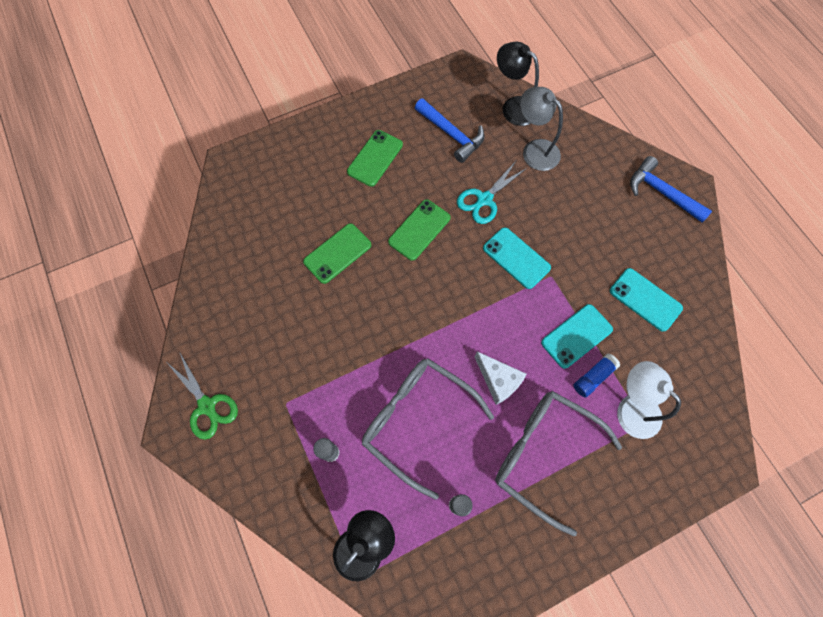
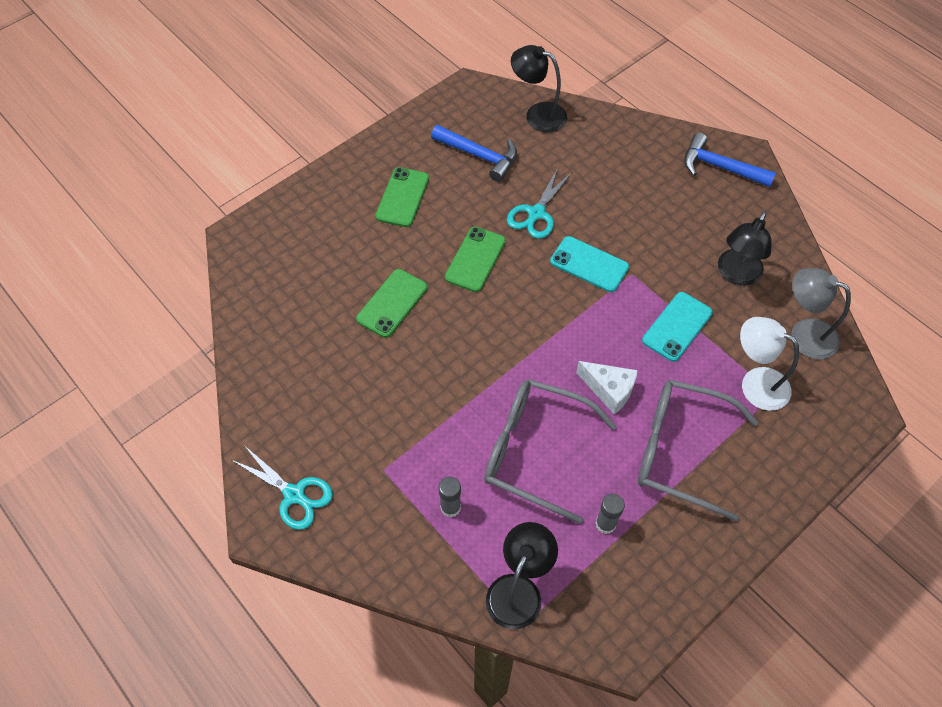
camera: 15 degrees left, 10 degrees down
(207, 406) = (294, 494): green scissors -> turquoise scissors
(534, 150) = (574, 153): grey lamp -> grey lamp (804, 334)
(593, 377) = (707, 362): blue glue stick -> none
(645, 299) = (736, 275): turquoise phone -> black lamp

